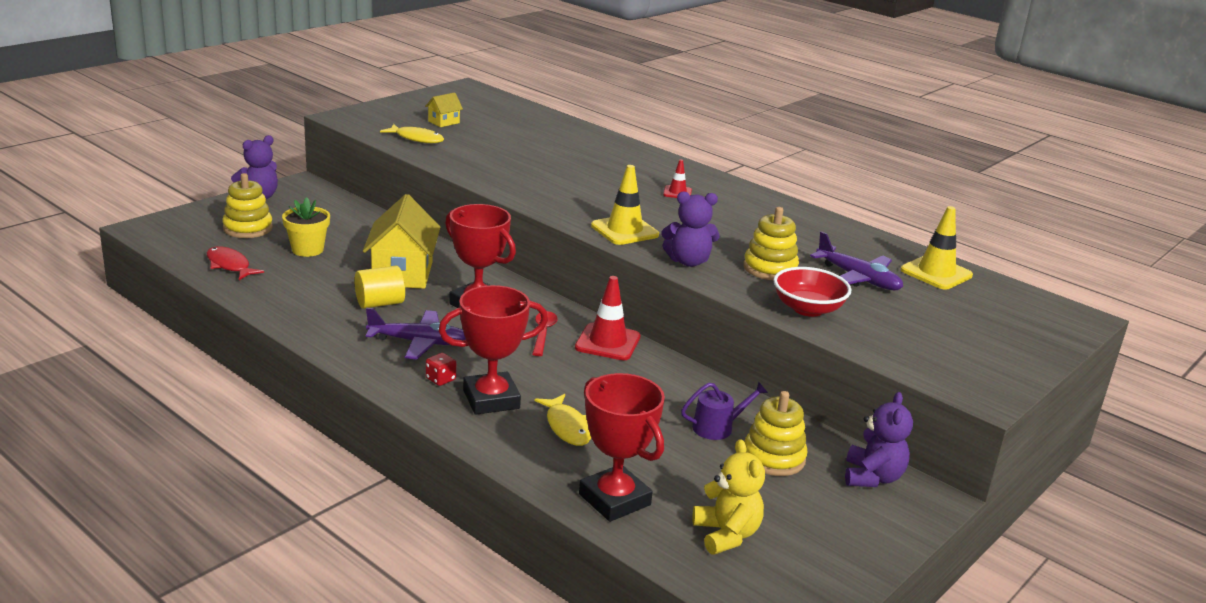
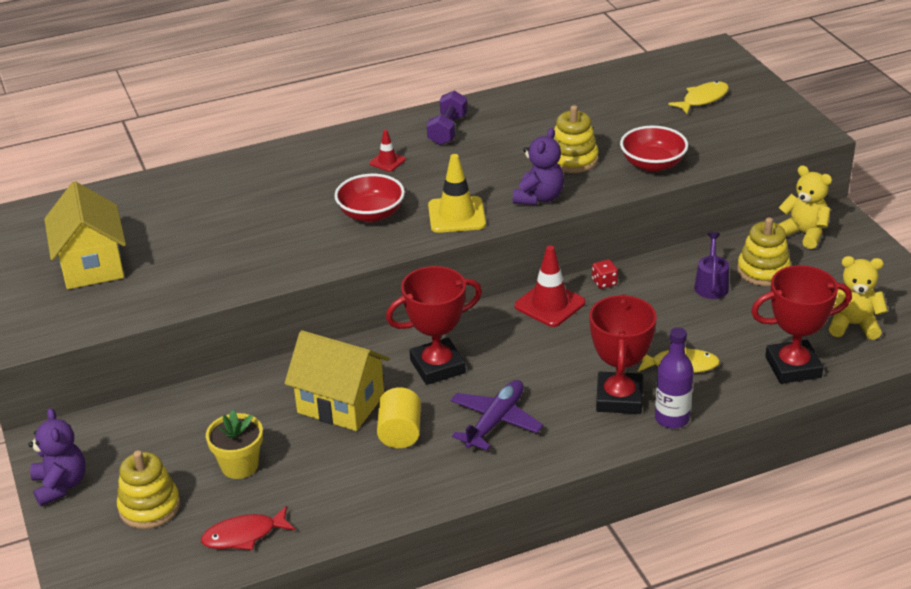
camera: 60 degrees left, 10 degrees up
(416, 138) = (131, 296): yellow fish -> yellow fish (702, 99)
(440, 379) = (571, 422): red dice -> red dice (604, 282)
(443, 122) = (92, 265): yellow house -> yellow house, size x2.15
(478, 433) = (672, 418): none -> purple bottle
(543, 333) = (514, 338): red spoon -> none
(593, 198) = (371, 214): none -> red bowl
(754, 208) = (447, 130): none -> purple dumbbell
(858, 278) = (610, 123): purple plane -> none
(872, 477) = (803, 234): purple teddy bear -> yellow teddy bear
(936, 273) = (617, 83): yellow traffic cone -> none

